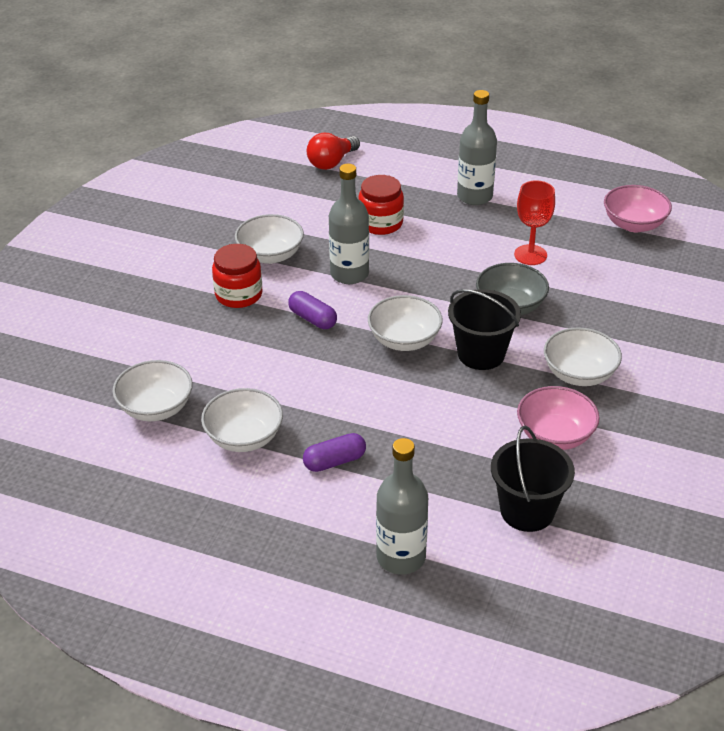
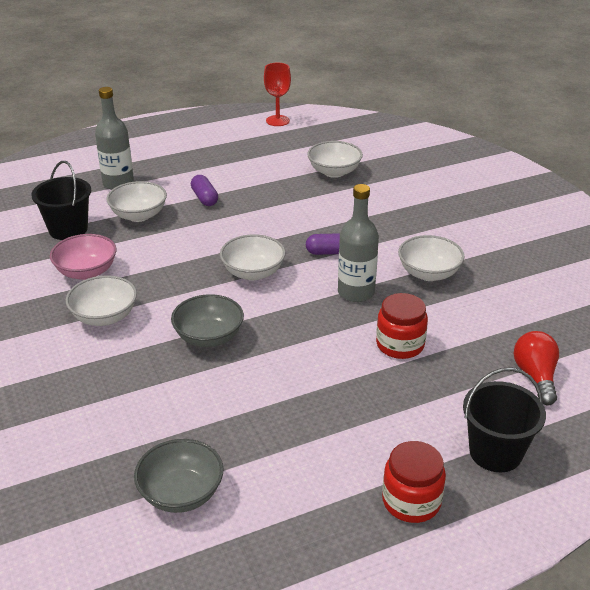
camera: 135 degrees right, 5 degrees down
(238, 295) = (399, 240): red jar -> red jar (411, 501)
(244, 437) = (268, 184): white bowl -> white bowl (139, 215)
(334, 461) = (204, 198): purple capsule -> purple capsule turned 45 degrees counterclockwise
(474, 196) = (367, 424): grey bottle -> none
(481, 354) = (190, 292): black bucket -> black bucket (495, 452)
(530, 255) = (243, 392): red goblet -> red goblet (277, 121)
(634, 224) = (181, 493): pink bowl -> grey bowl

